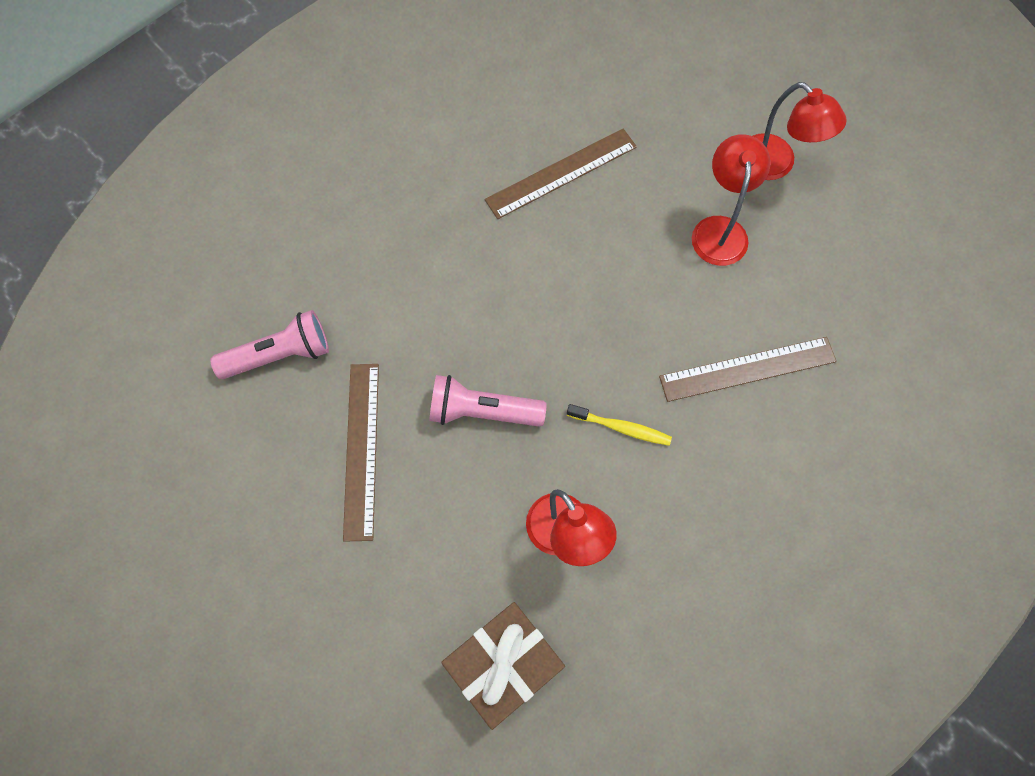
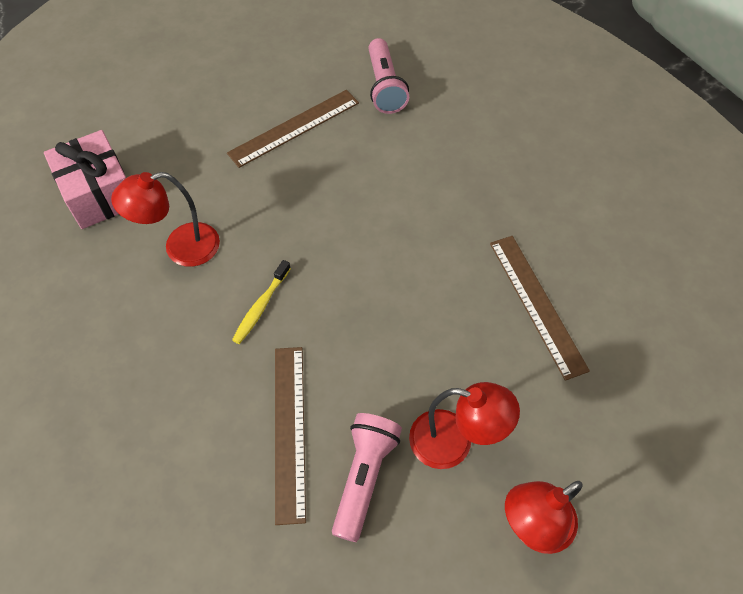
camera: 100 degrees right, 10 degrees down
(361, 449) = (294, 128): brown ruler -> brown ruler turned 45 degrees counterclockwise
(482, 411) = (304, 207): pink flashlight -> pink flashlight (364, 477)
(504, 667) = (99, 193): brown gift -> pink gift

